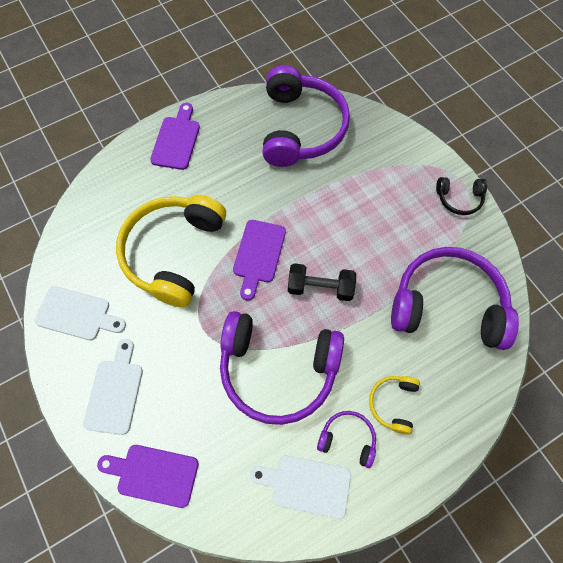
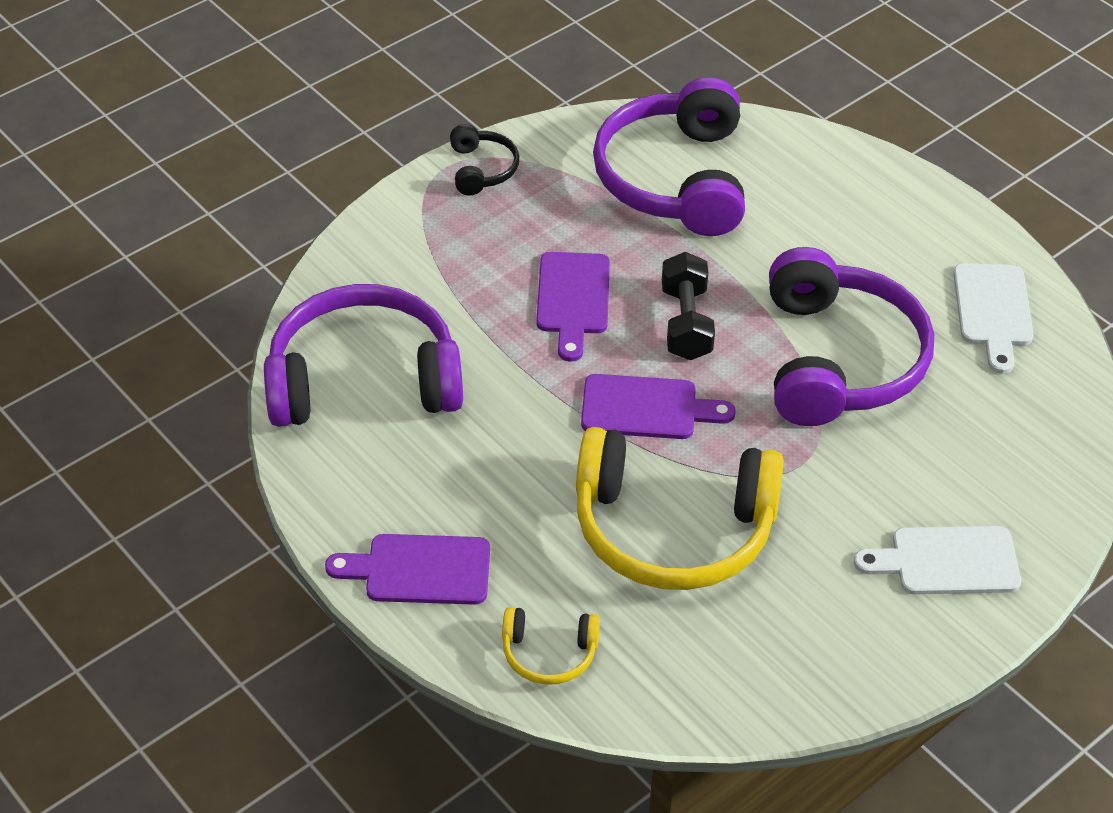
camera: 100 degrees left, 20 degrees down
(77, 314) = (832, 649): white cutting board -> none
(153, 474) = (1050, 485): purple cutting board -> purple cutting board (573, 299)
(347, 438) = (913, 273): purple headphones -> none
(393, 403) = (845, 229): yellow headphones -> yellow headphones (549, 653)

